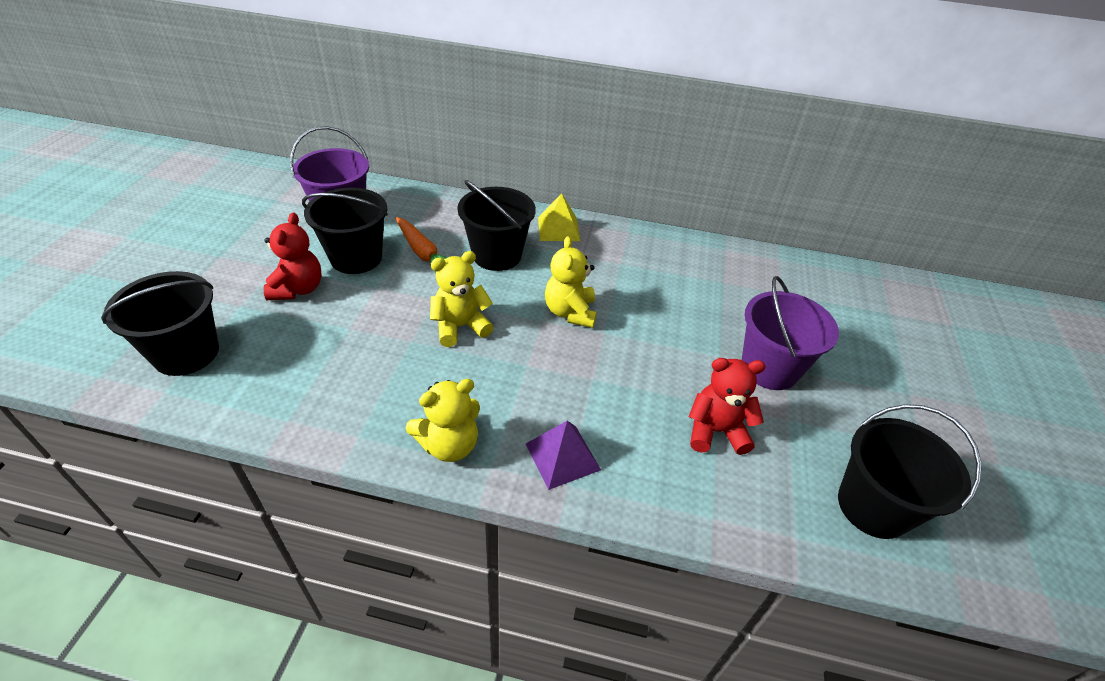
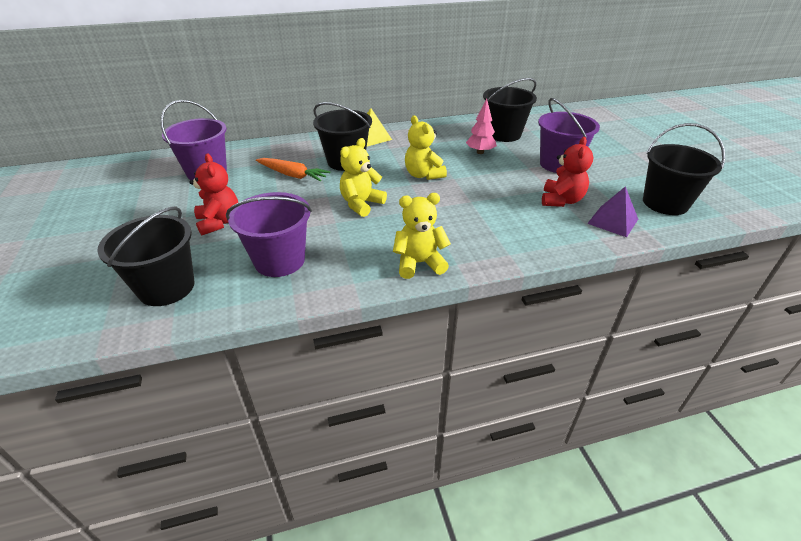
camera: 25 degrees left, 5 degrees down
(311, 368) = (279, 260): none -> purple bucket
(356, 258) = (246, 192): black bucket -> black bucket (503, 134)
(449, 444) = (419, 263): yellow teddy bear -> yellow teddy bear turned 135 degrees counterclockwise
(562, 456) = (493, 243): purple pyramid -> purple pyramid (613, 221)
(675, 304) = (480, 152): none -> pink tree
(716, 431) = (561, 200): red teddy bear -> red teddy bear turned 135 degrees clockwise

